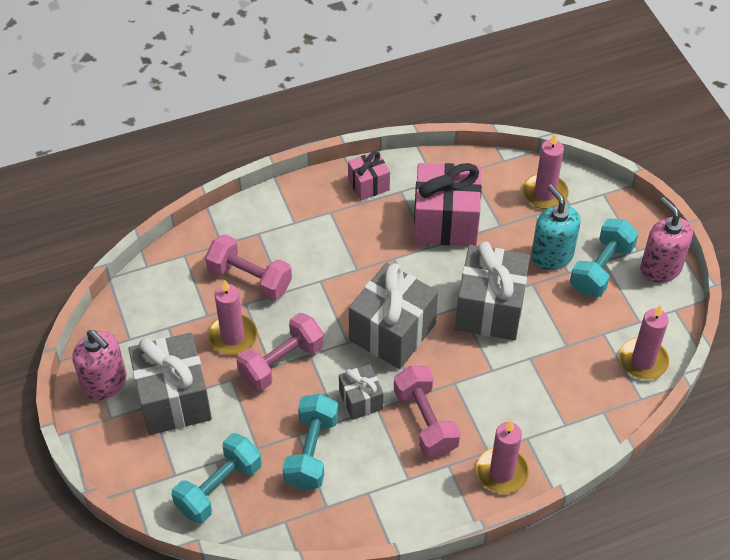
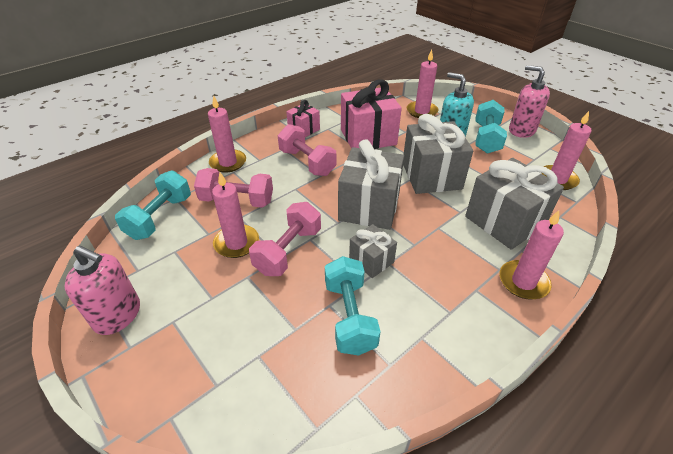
camera: 20 degrees left, 10 degrees down
(173, 399) = (195, 309): grey gift -> grey gift (504, 221)
(219, 488) = (270, 383): turquoise dumbbell -> turquoise dumbbell (160, 217)
(256, 217) = (228, 163): none -> pink candle
(425, 421) = (434, 261): pink dumbbell -> pink dumbbell (307, 162)

